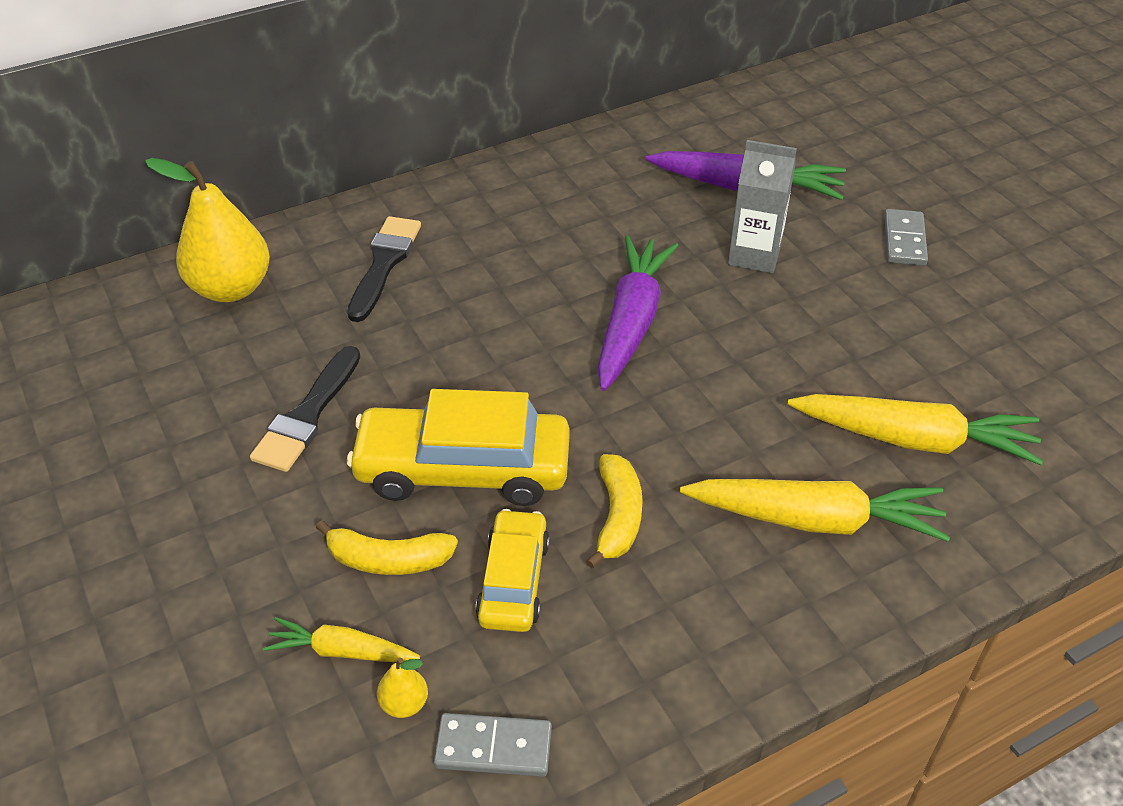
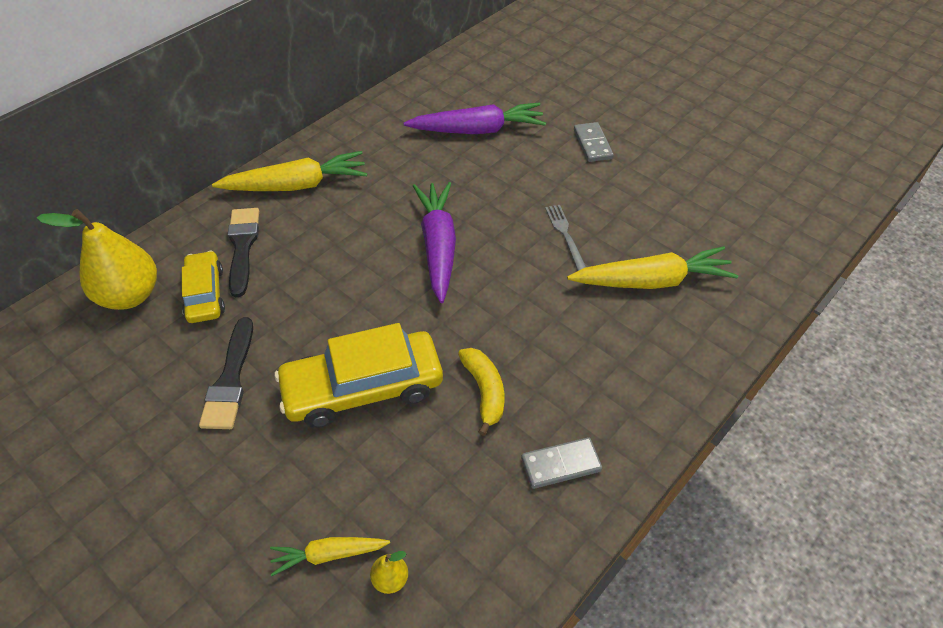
camera: 20 degrees left, 5 degrees up
(388, 560) = (335, 473): yellow banana -> none
(493, 747) = (466, 589): grey domino -> grey domino (561, 464)
(513, 580) = (431, 461): yellow car -> yellow car (205, 294)
(754, 255) = (501, 177): grey carton -> none
(813, 351) = (565, 236): none -> grey fork
(815, 519) = (612, 355): yellow carrot -> yellow carrot (296, 185)

